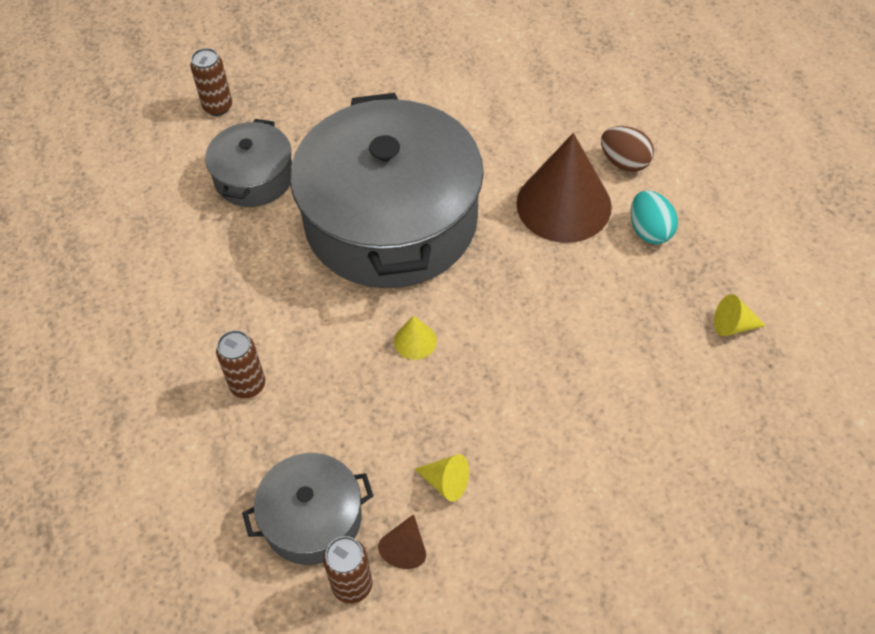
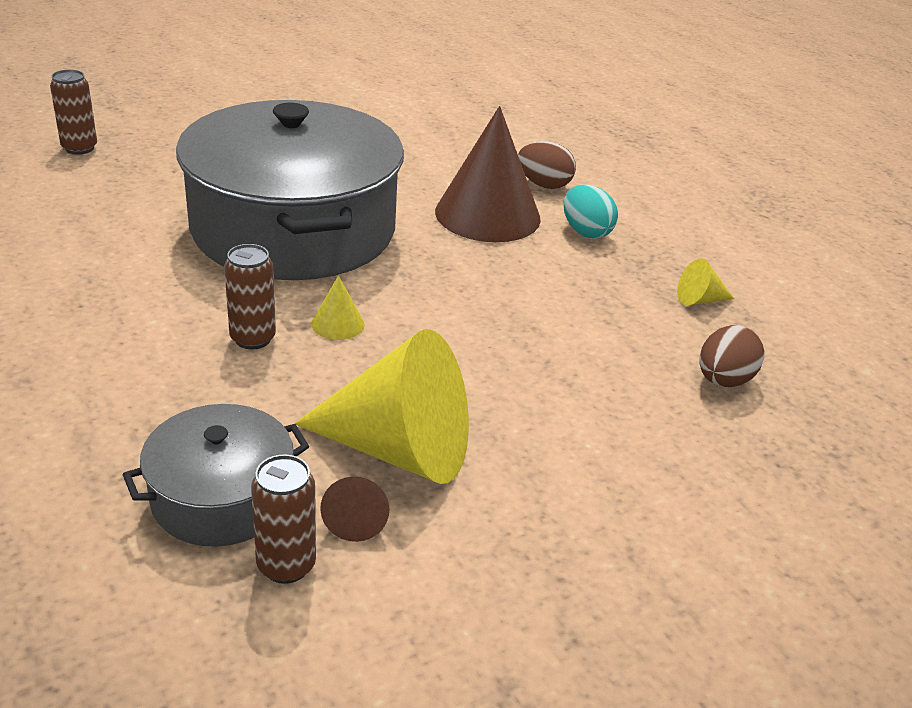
camera: 15 degrees left, 20 degrees down
(248, 385) = (123, 371): brown can -> brown can (252, 338)
(254, 177) = (125, 199): grey pot -> none
(446, 482) = (399, 449): yellow cone -> yellow cone, size x2.41
(726, 426) = (723, 380): none -> brown egg

